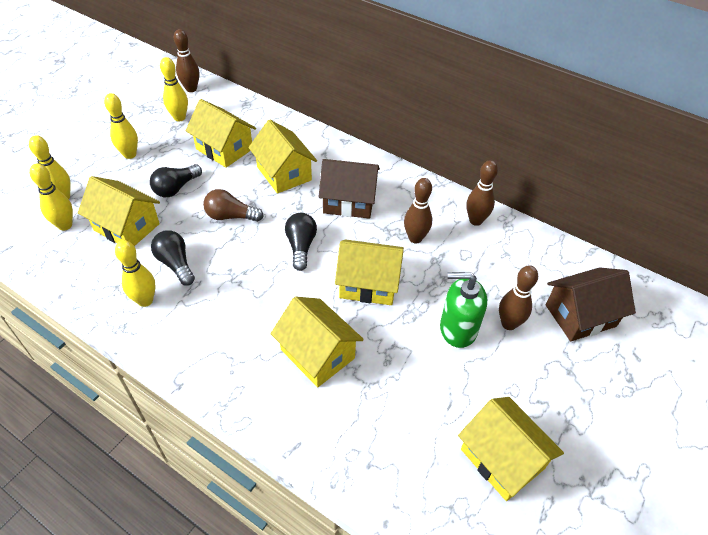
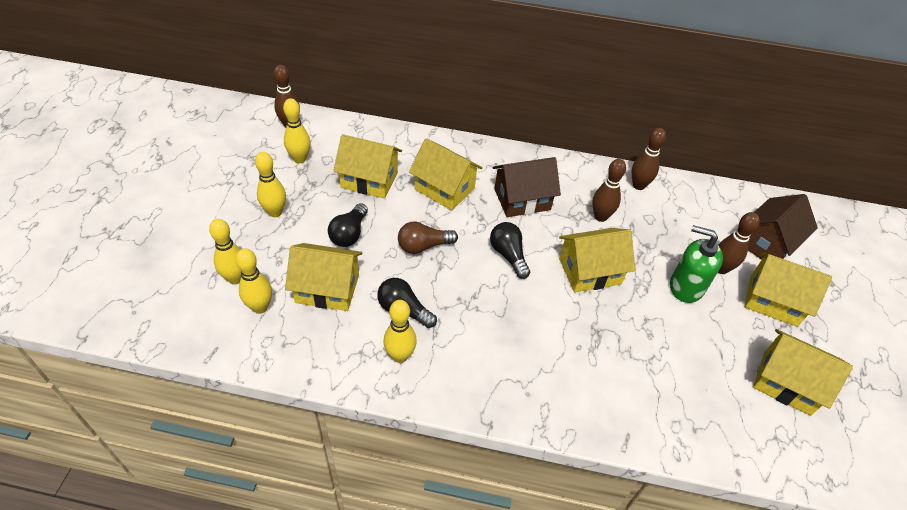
camera: 25 degrees left, 0 degrees up
(317, 354) = (590, 349): yellow house -> yellow house (773, 301)
(458, 329) = (686, 287): green soap dispenser -> green soap dispenser turned 45 degrees clockwise

